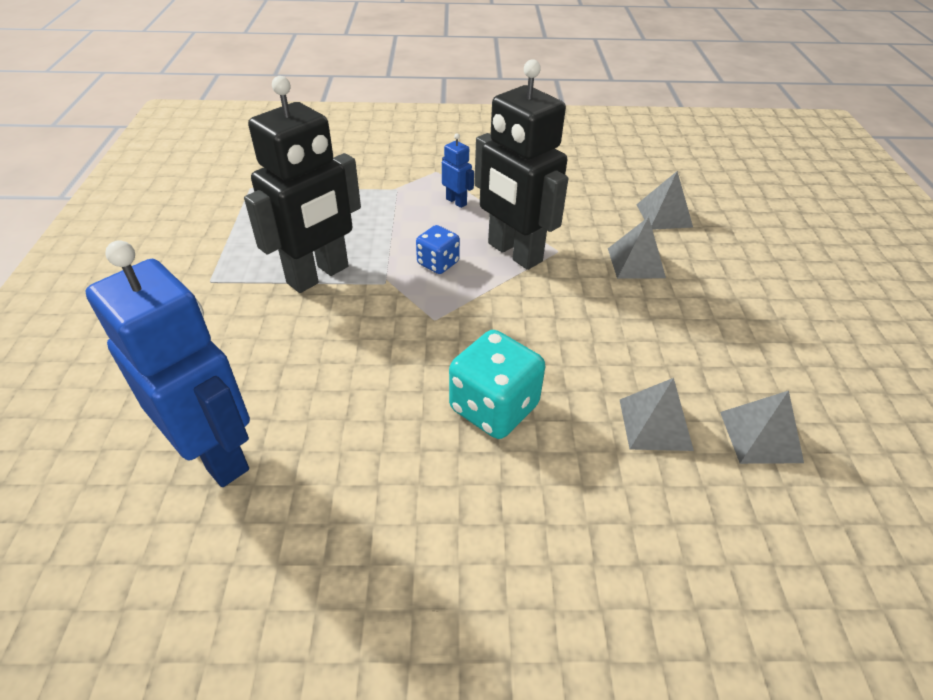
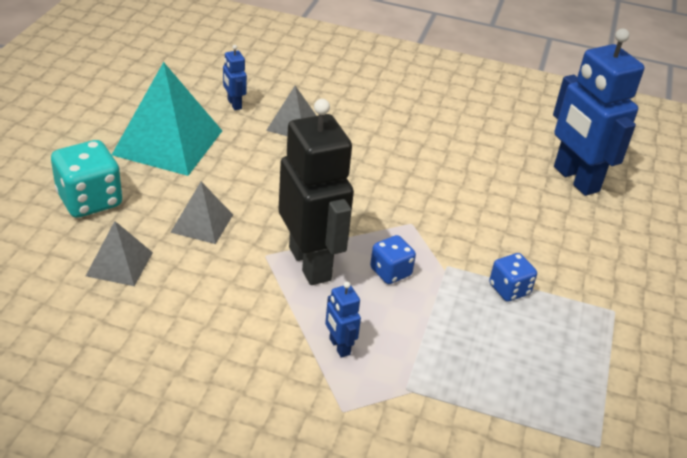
camera: 165 degrees left, 5 degrees down
(318, 275) = (509, 289): black robot -> blue dice
(494, 407) = (391, 157): turquoise dice -> turquoise dice (90, 200)
(760, 436) = (234, 104): grey pyramid -> blue robot
(764, 343) = (168, 142): none -> turquoise pyramid

